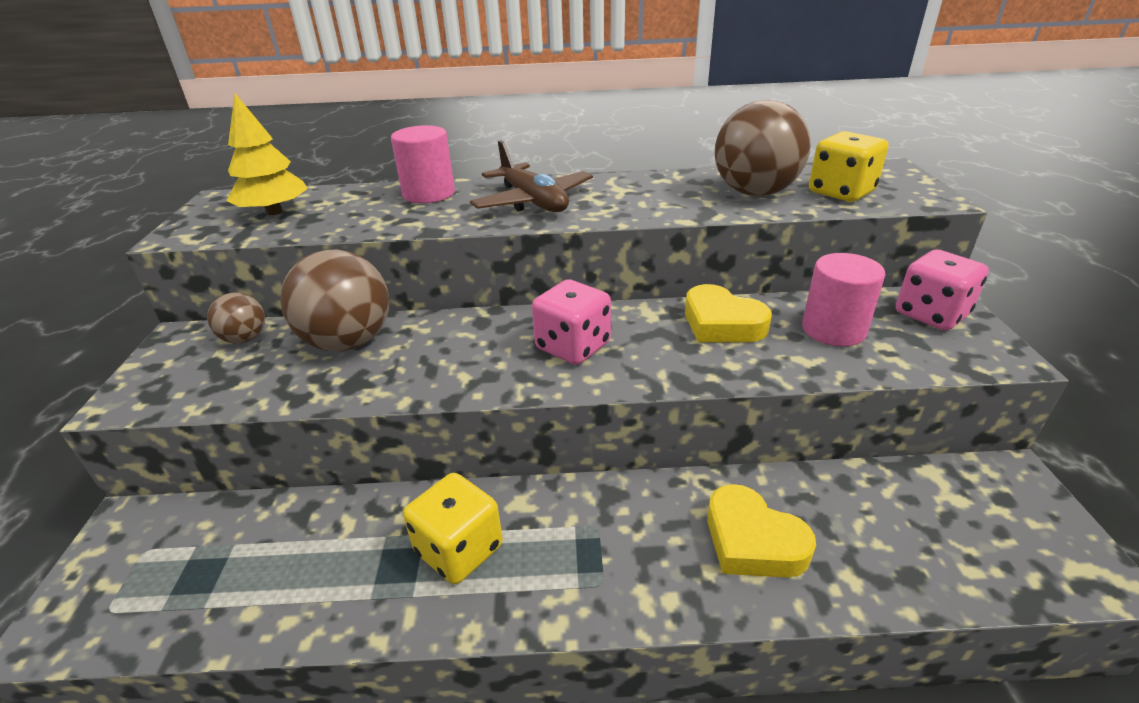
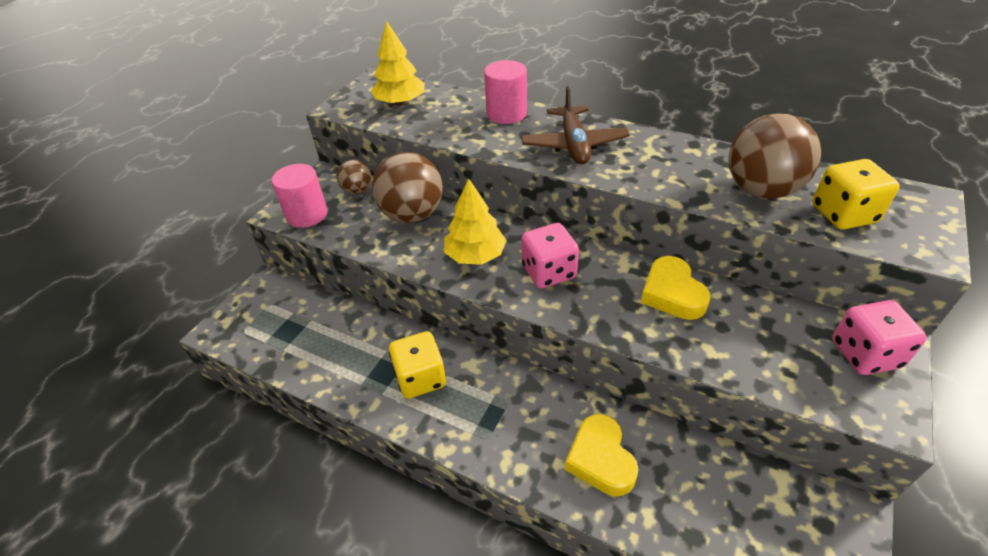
camera: 30 degrees right, 10 degrees up
(468, 358) = (475, 255): none -> yellow tree
(833, 329) = (760, 334): pink cylinder -> pink cylinder (307, 215)

